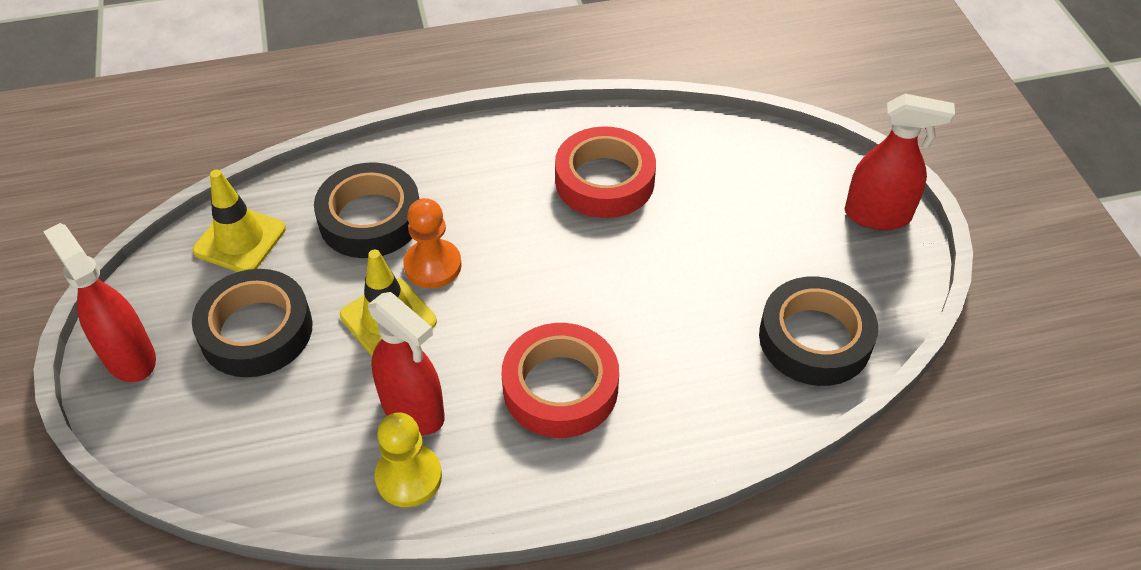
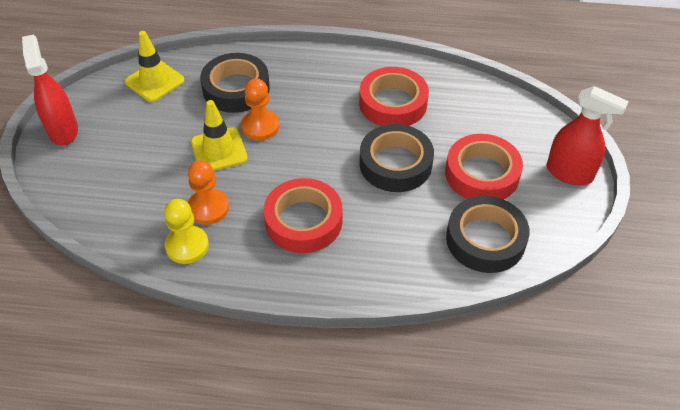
camera: 20 degrees right, 0 degrees up
(256, 330) = (140, 136): black tape -> black tape (395, 164)
(413, 410) = (208, 208): red spray bottle -> orange pawn
(768, 248) = (482, 174): none -> red tape

